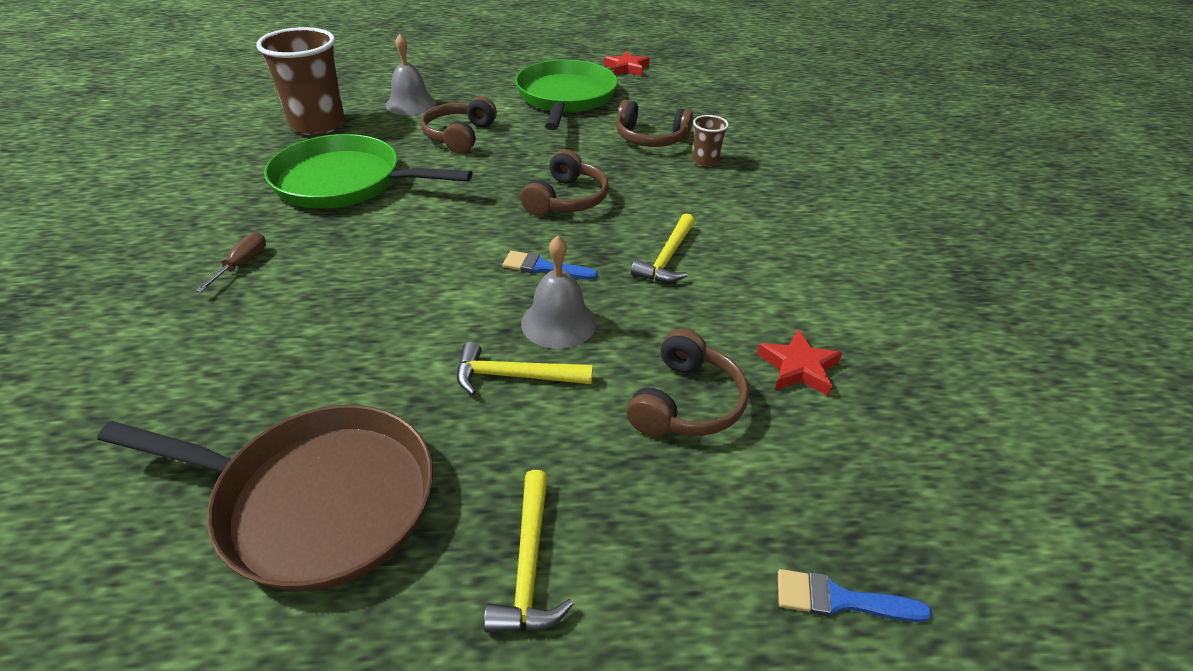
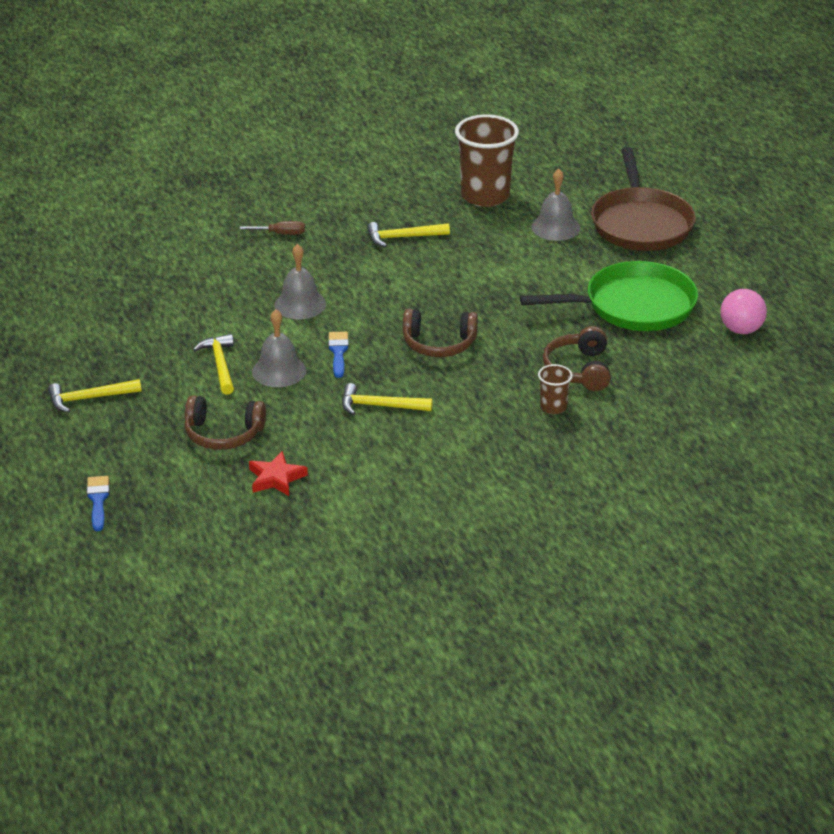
camera: 75 degrees right, 5 degrees down
(318, 500) = (106, 326): brown pan -> brown pan (641, 224)
(344, 182) = (403, 237): green pan -> yellow hammer
(419, 278) = (300, 304): none -> grey bell
(459, 136) = (512, 267): brown headphones -> none
(627, 68) = (741, 330): red star -> pink ball

